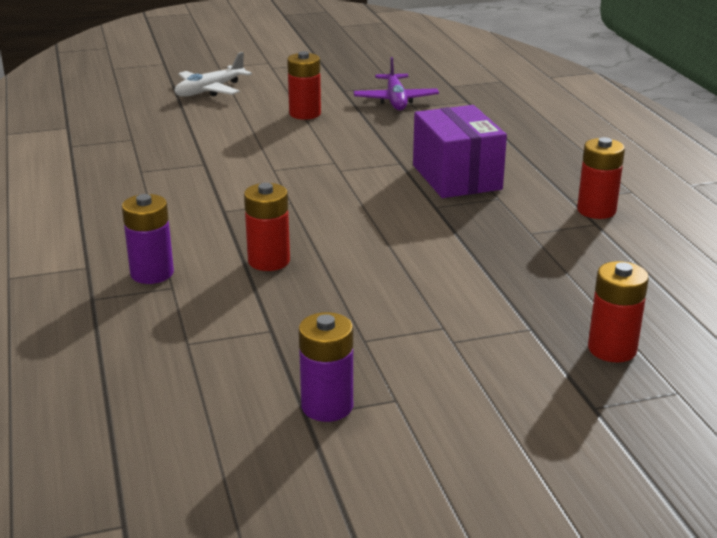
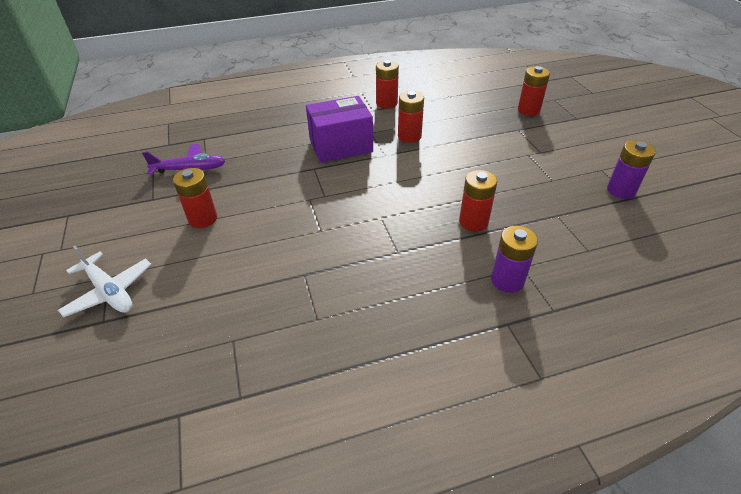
camera: 90 degrees left, 15 degrees up
(489, 226) = (409, 136): none -> red battery

